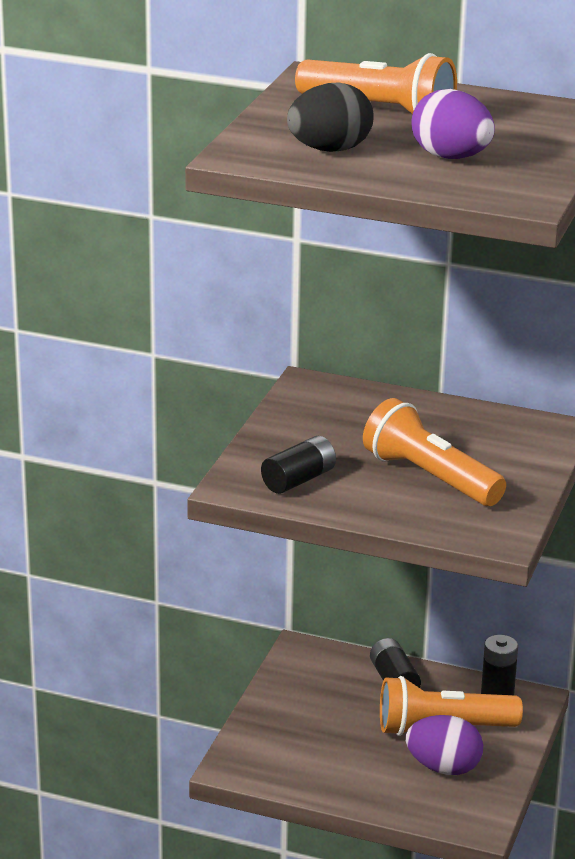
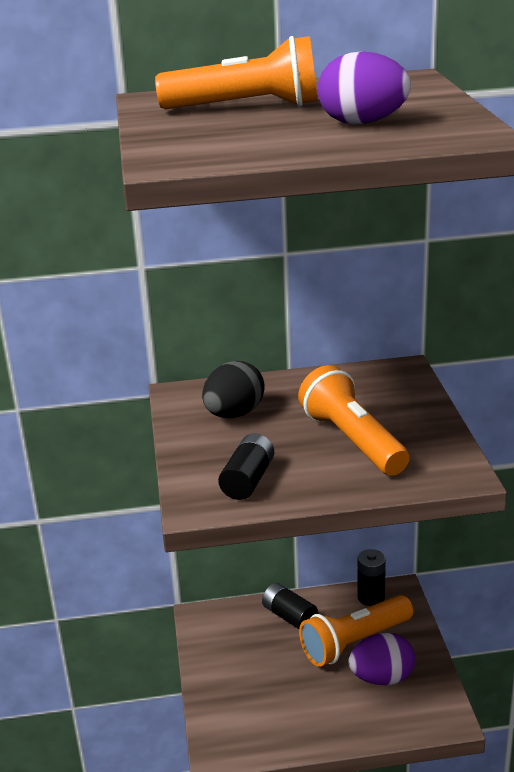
camera: 25 degrees left, 0 degrees up
(329, 150) = (247, 140): black egg -> black egg (234, 414)
(429, 477) = (352, 441): orange flashlight -> orange flashlight turned 45 degrees clockwise

